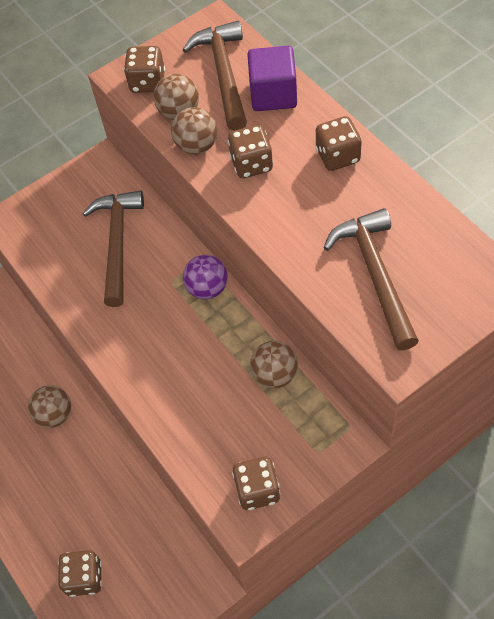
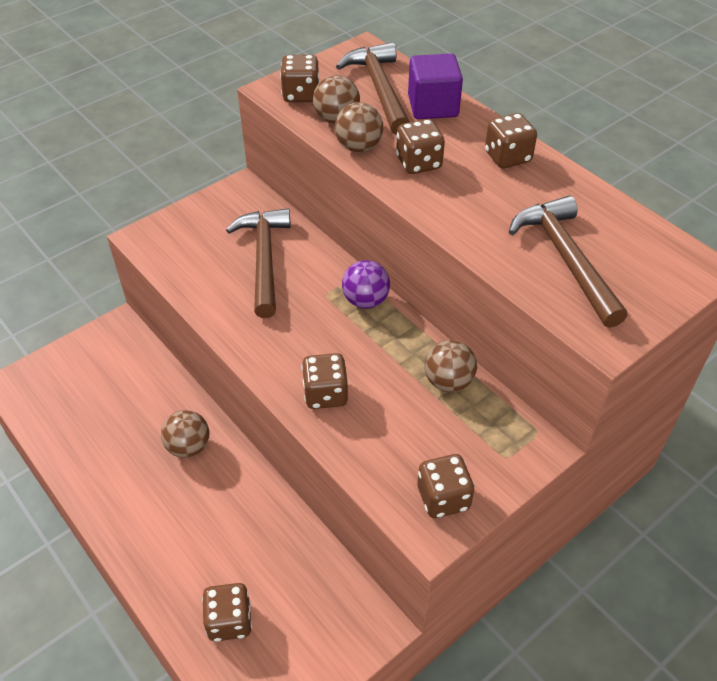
camera: 10 degrees left, 10 degrees down
(163, 386) = (325, 394): none -> brown dice

